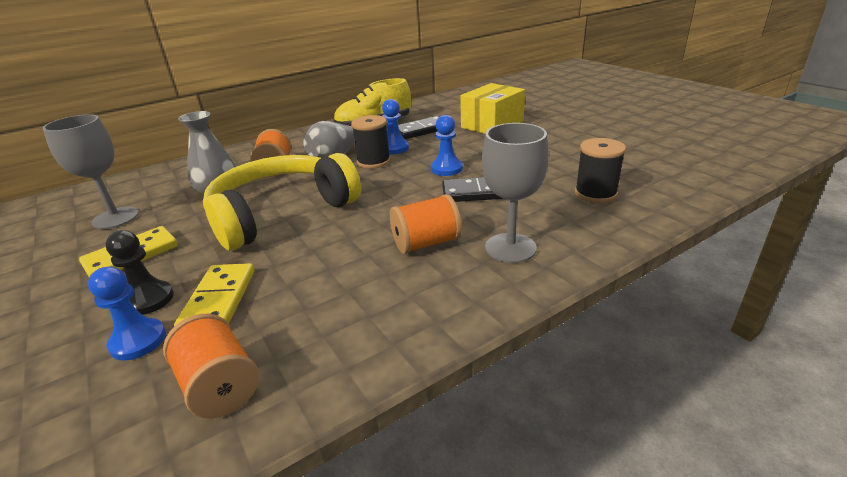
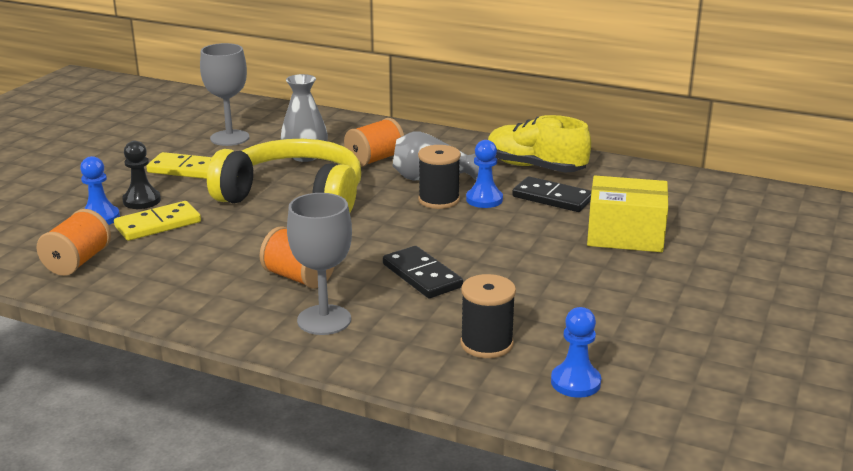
camera: 55 degrees right, 5 degrees down
(447, 169) = (462, 243): blue pawn -> blue pawn (575, 382)

